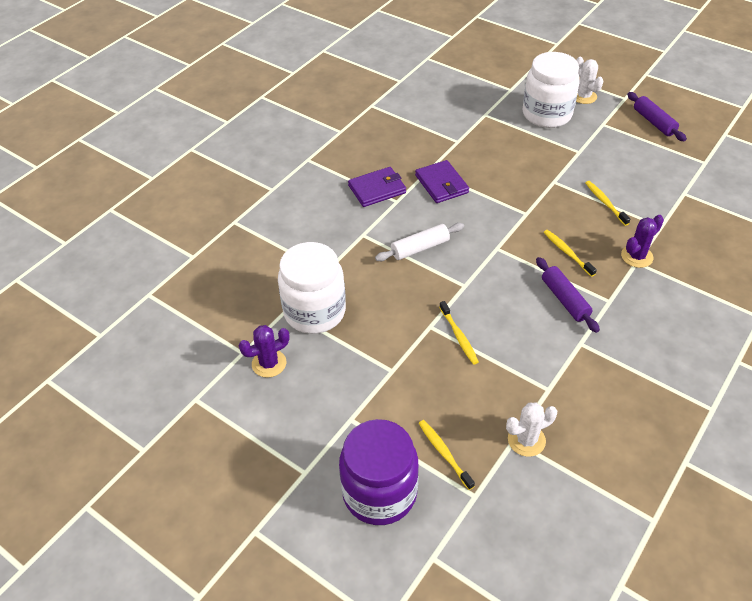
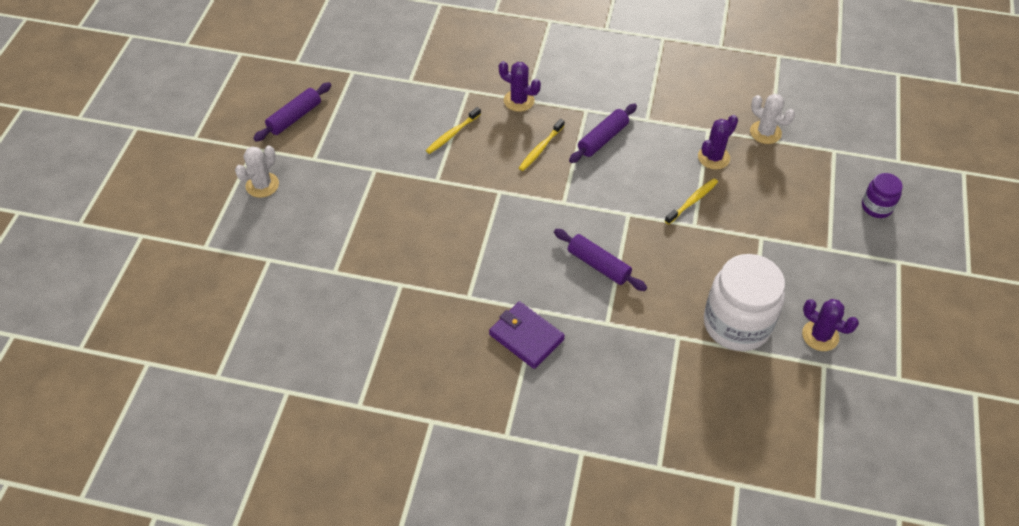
camera: 115 degrees left, 5 degrees up
(379, 493) = (876, 207): purple jar -> purple jar, size x0.50
(420, 248) = (598, 265): white rolling pin -> purple rolling pin
(441, 184) = (487, 277): purple wallet -> none
(444, 453) = (813, 178): yellow toothbrush -> none
(507, 377) = (713, 157): none -> purple cactus
(546, 114) = (313, 212): white jar -> none

